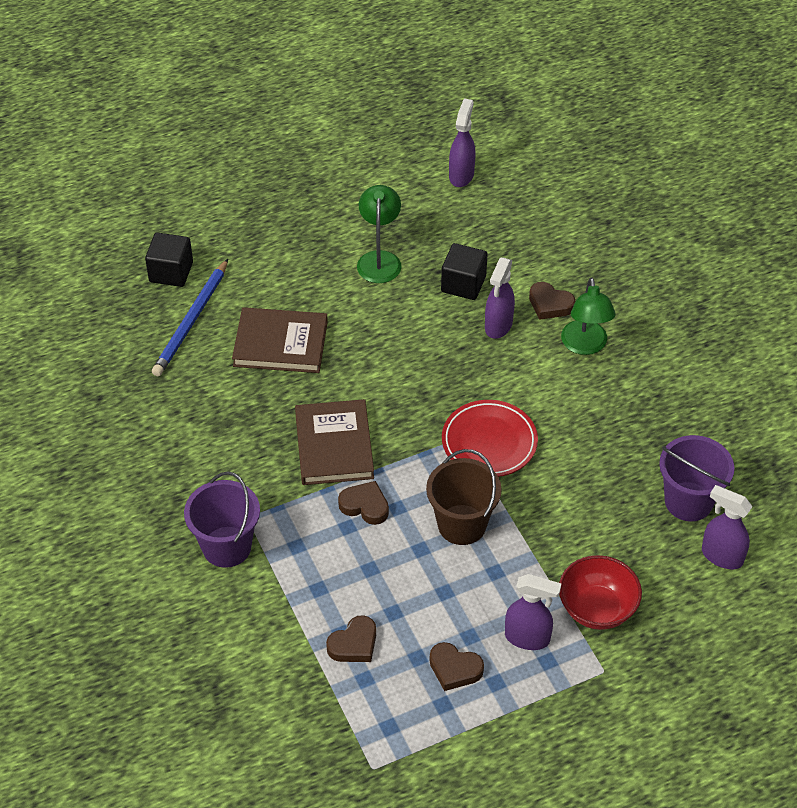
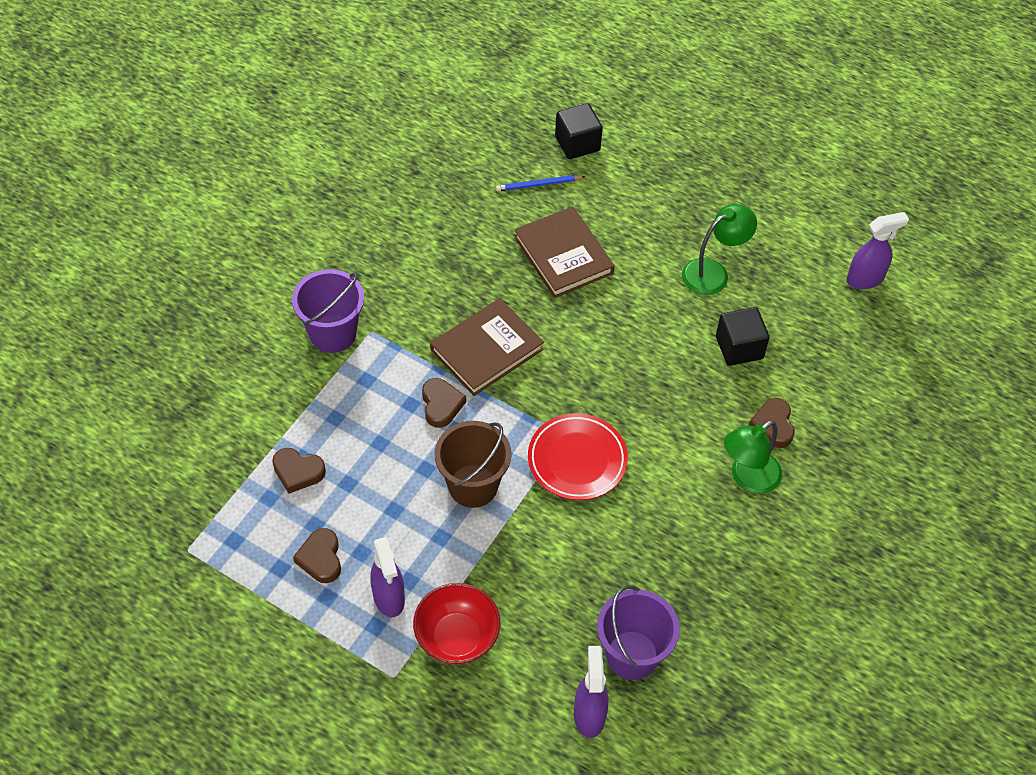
camera: 55 degrees right, 5 degrees up
(191, 321) = (538, 185): blue pencil -> blue pencil, size x0.57
(498, 326) = (713, 399): purple spray bottle -> none

